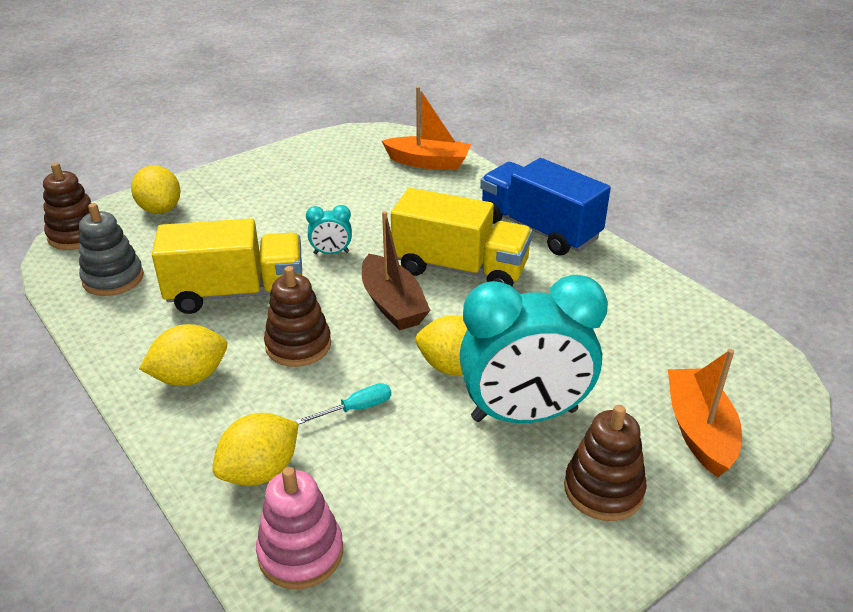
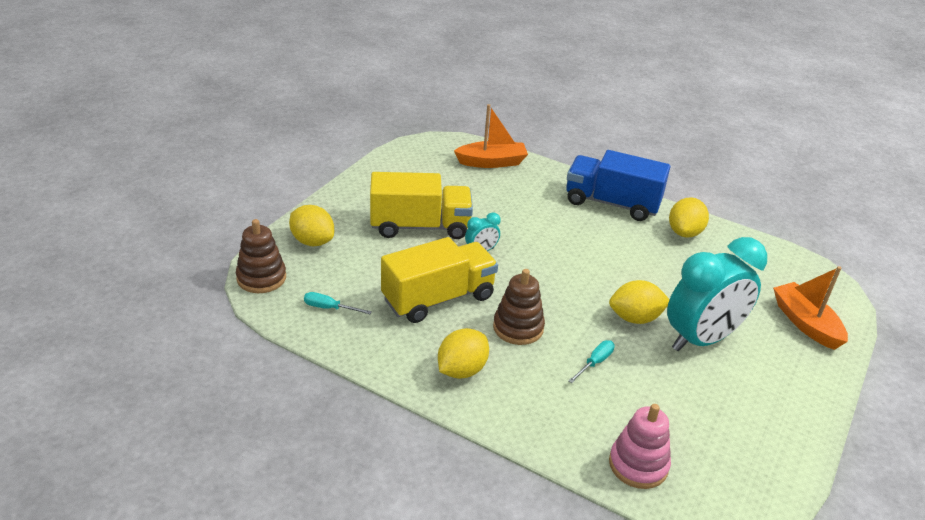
camera: 25 degrees left, 0 degrees up
(113, 278) = (329, 308): grey stacking toy -> turquoise screwdriver
(260, 471) = (568, 421): yellow lemon -> yellow lemon (684, 232)
(392, 304) = (558, 282): brown boat -> none
(460, 269) = (582, 245): yellow truck -> yellow truck (420, 226)
(603, 489) = (779, 374): brown stacking toy -> none

